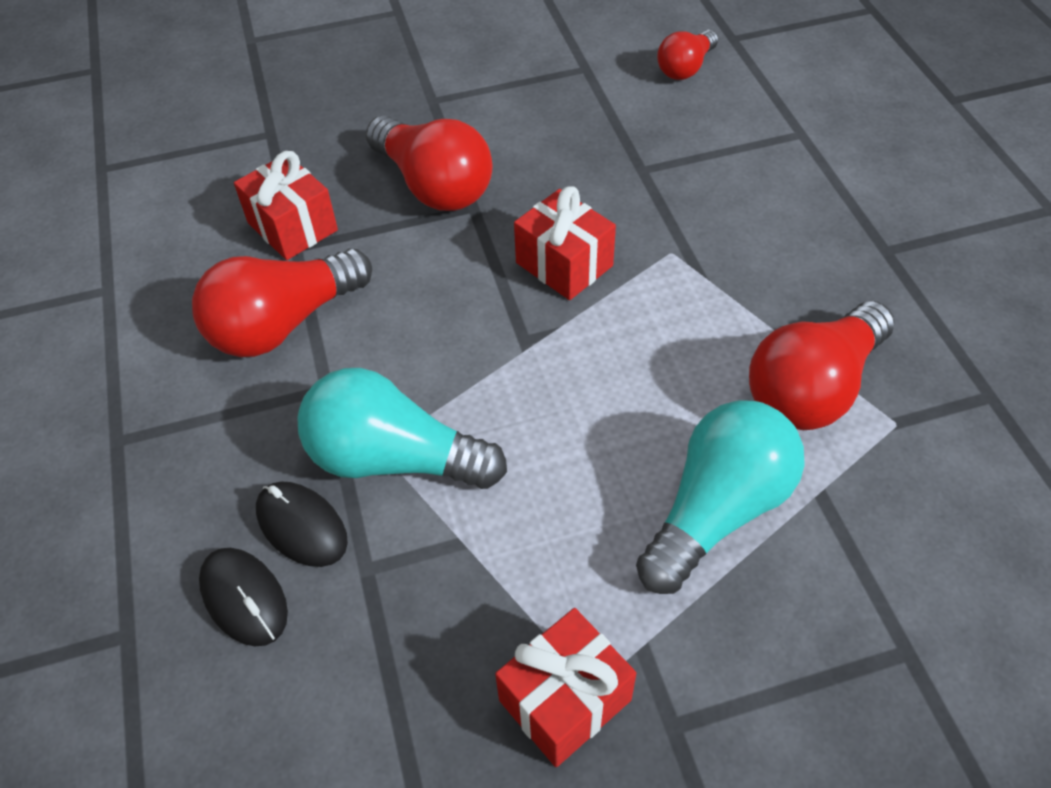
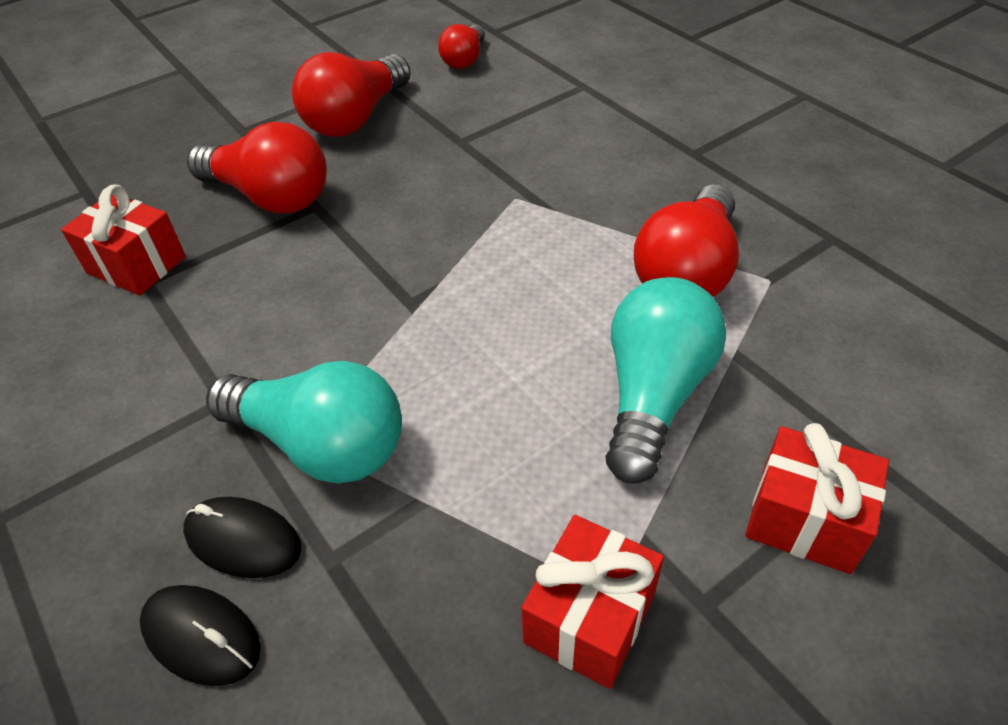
camera: 20 degrees left, 5 degrees down
(284, 324) = (156, 353): red light bulb -> red light bulb (356, 118)
(394, 459) = (321, 444): turquoise light bulb -> turquoise light bulb turned 150 degrees counterclockwise
(564, 264) = (422, 231): red gift -> red gift (805, 519)

